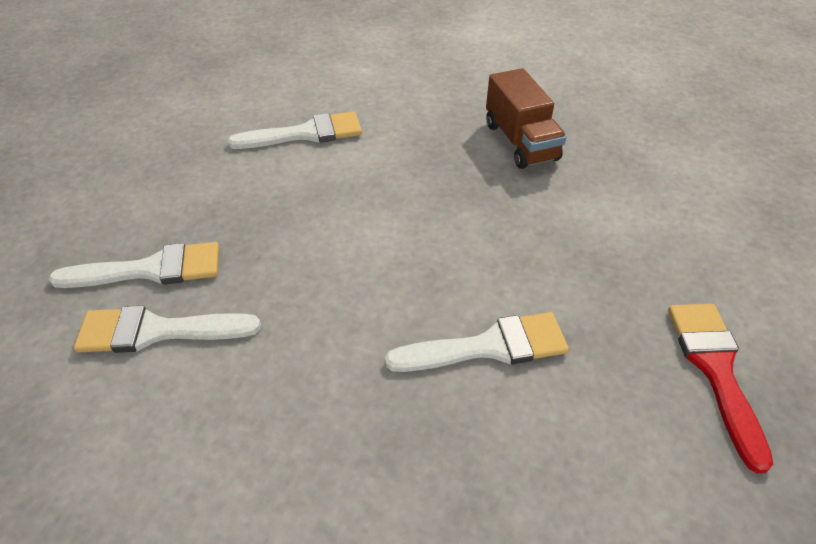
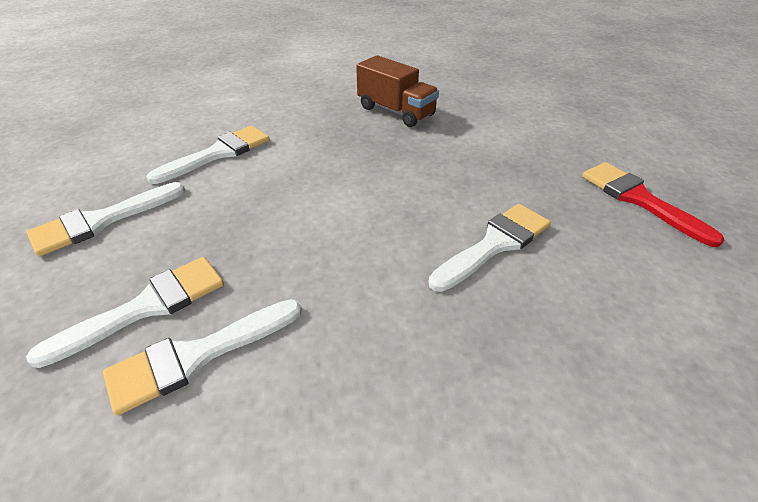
camera: 30 degrees left, 5 degrees down
(170, 171) = (102, 221): none -> white brush

